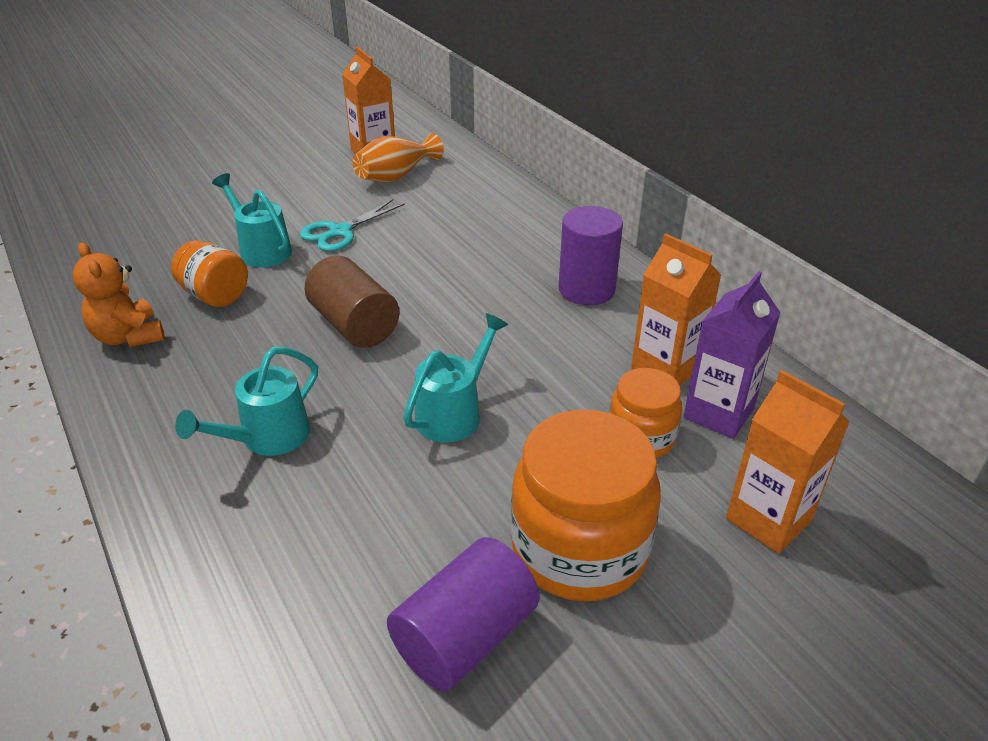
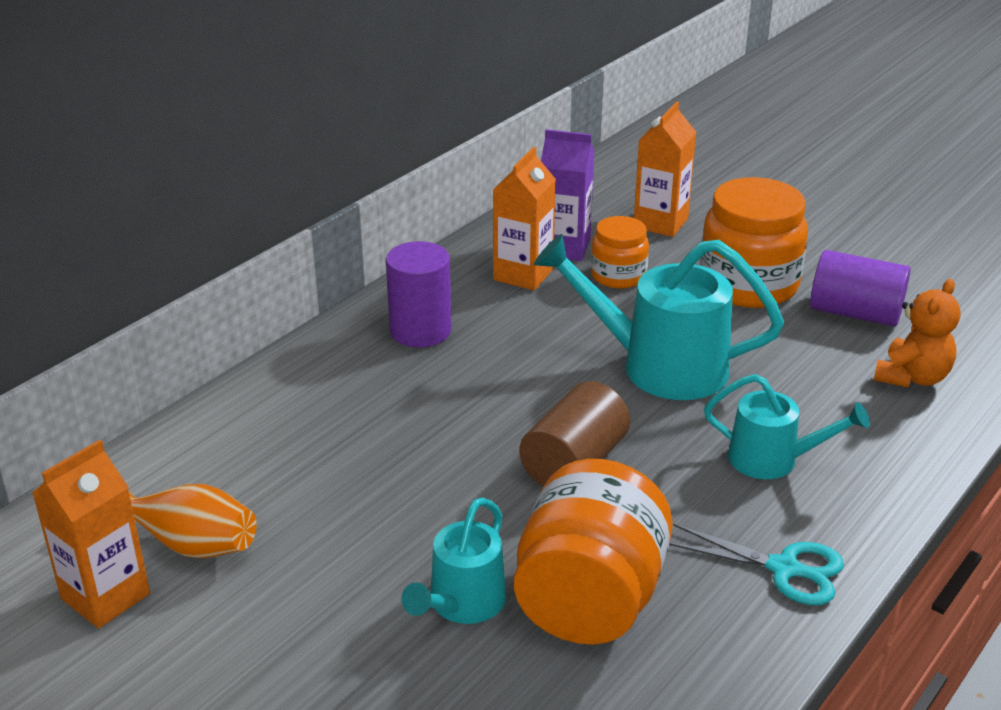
camera: 110 degrees left, 5 degrees down
(129, 337) = (715, 640): orange teddy bear -> orange teddy bear (912, 377)
(215, 296) = (589, 600): orange jar -> orange jar, size x1.76
(340, 232) = (380, 544): turquoise scissors -> turquoise scissors (784, 569)
(454, 412) = (658, 366): turquoise watering can -> turquoise watering can, size x1.70

